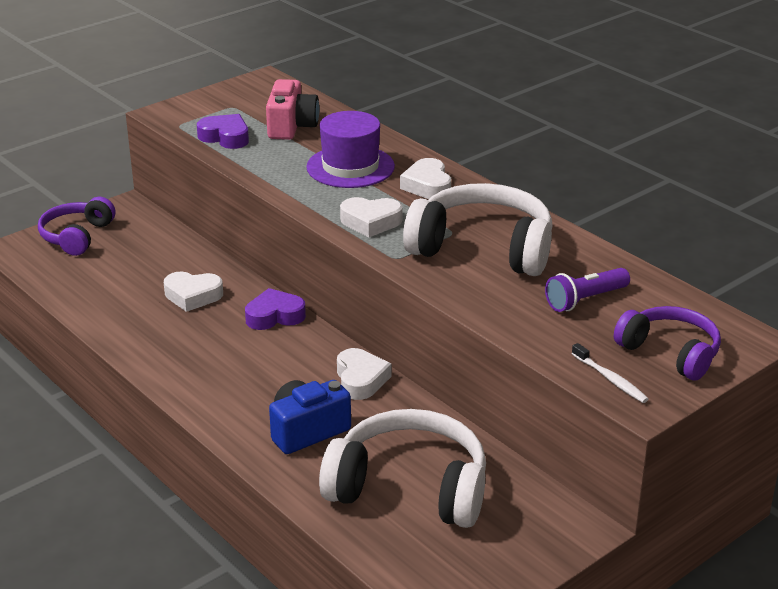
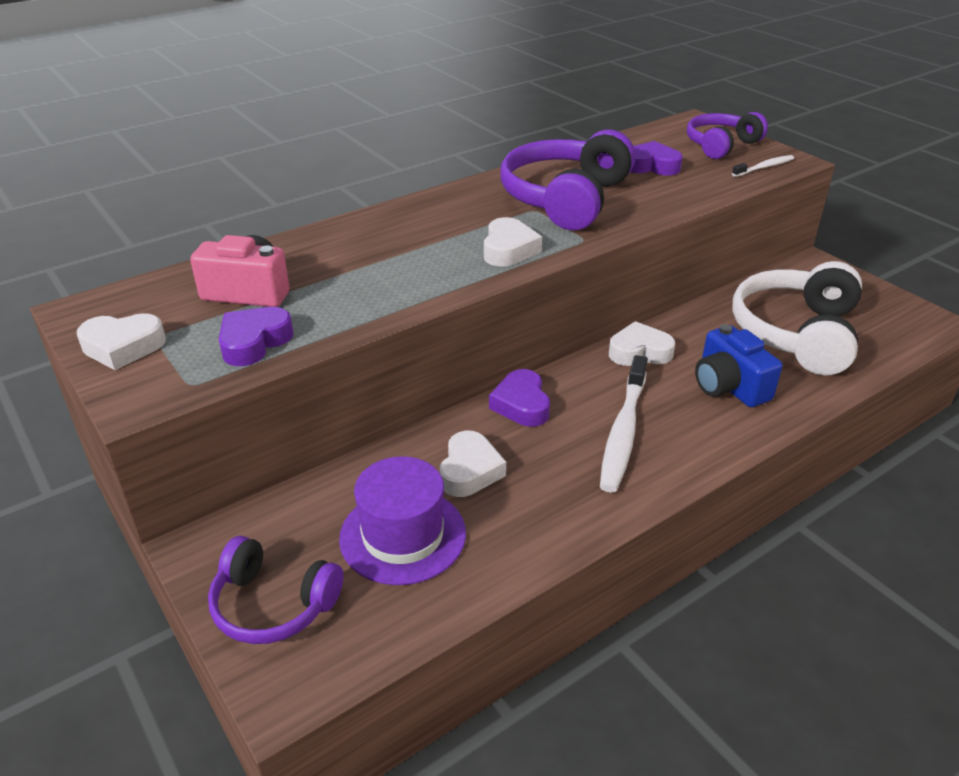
camera: 85 degrees left, 5 degrees up
(238, 367) = (623, 432): none -> white toothbrush
(350, 167) = (377, 256): purple hat -> purple hat (403, 535)
(427, 186) = (434, 217): white heart -> white heart (123, 347)
(483, 248) = (566, 199): white headphones -> purple headphones
(585, 300) = (651, 166): purple flashlight -> purple heart

